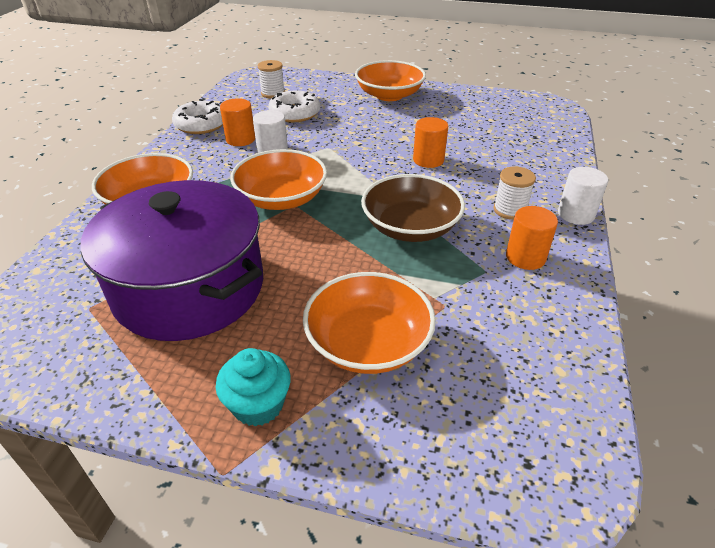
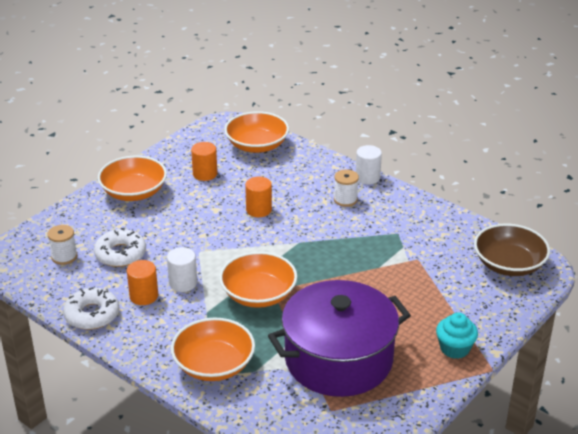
camera: 65 degrees left, 5 degrees down
(368, 343) = (431, 297): orange bowl -> orange bowl (257, 145)
(410, 227) = (336, 246): brown bowl -> brown bowl (509, 264)
(525, 257) = (395, 214): orange cylinder -> orange cylinder (205, 174)

